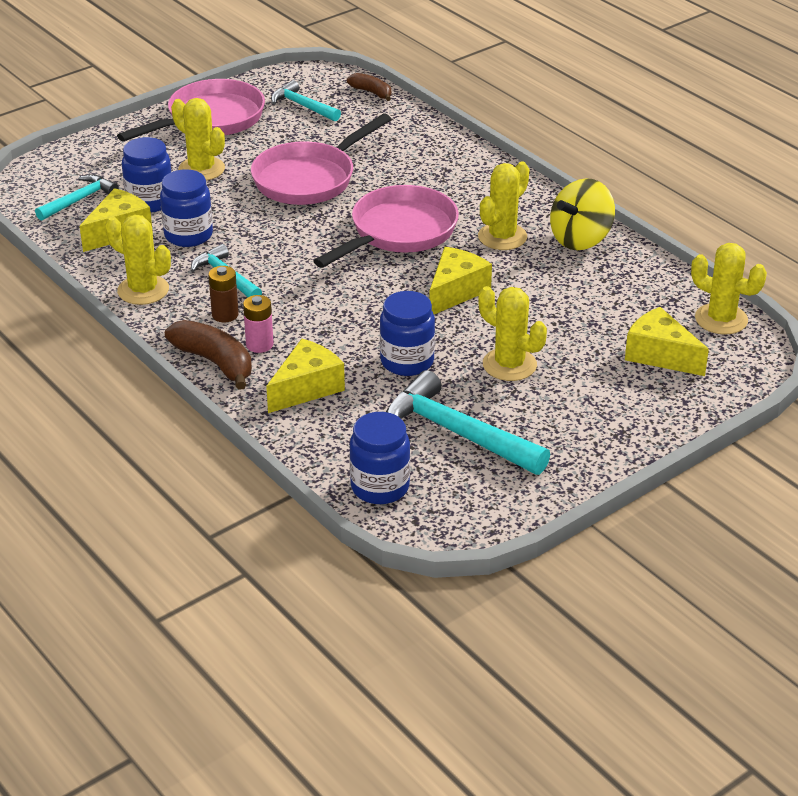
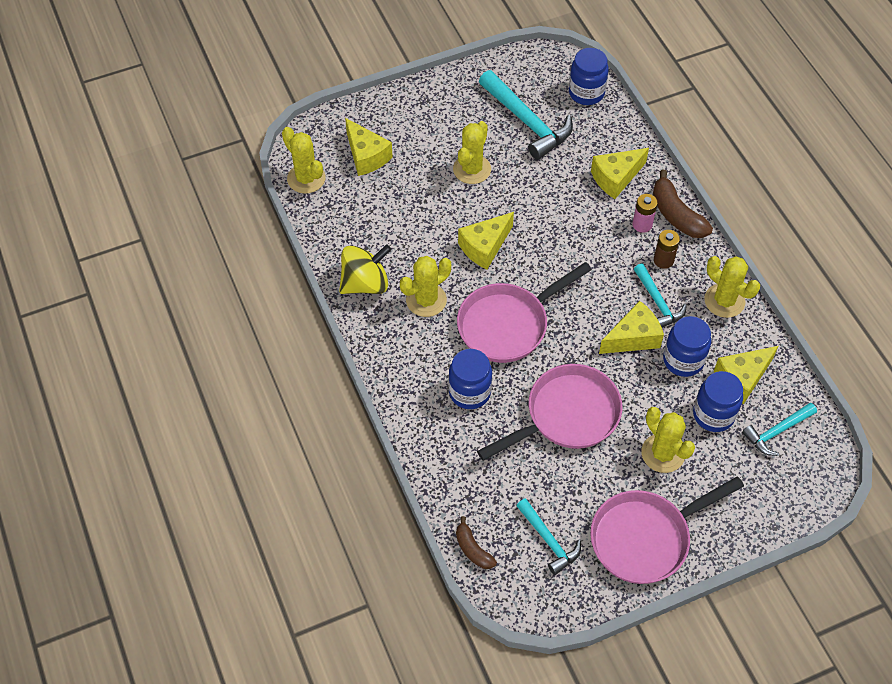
camera: 165 degrees left, 20 degrees up
(250, 244) = (633, 337): none -> yellow cheese
(407, 362) = (541, 187): blue jar -> blue jar (469, 392)
(509, 365) = (472, 169): yellow cactus -> yellow cactus turned 60 degrees clockwise

